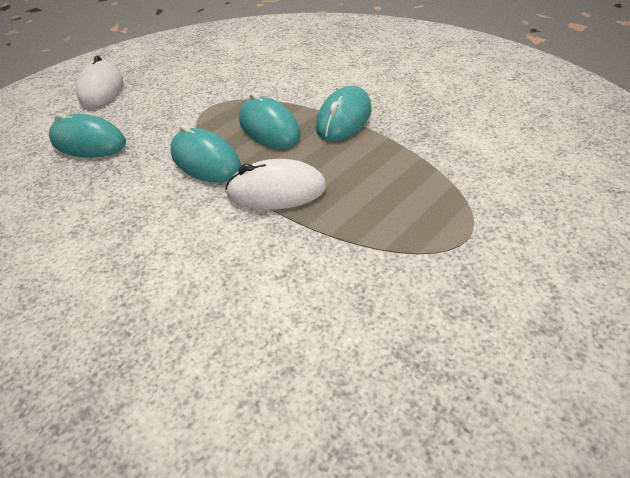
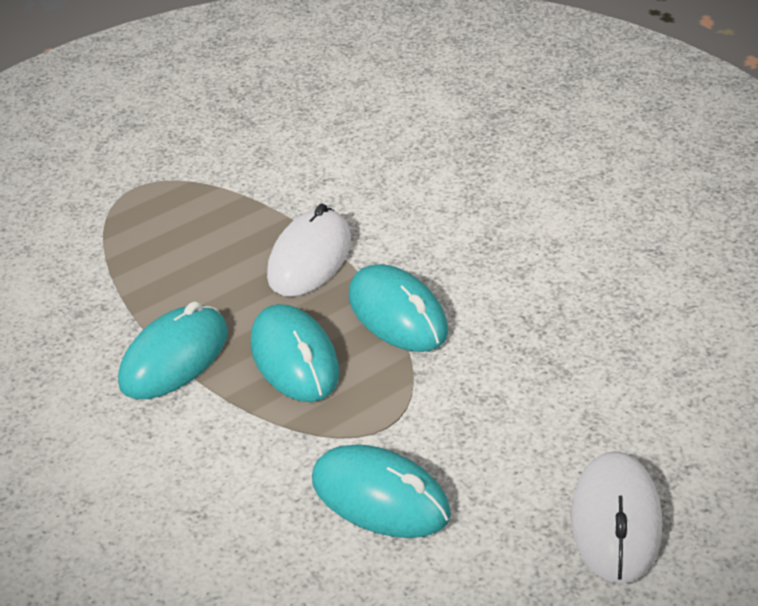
camera: 170 degrees left, 5 degrees down
(89, 142) = (589, 377): turquoise mouse -> turquoise mouse (380, 497)
(276, 191) = (310, 258): white mouse -> white mouse turned 75 degrees counterclockwise

